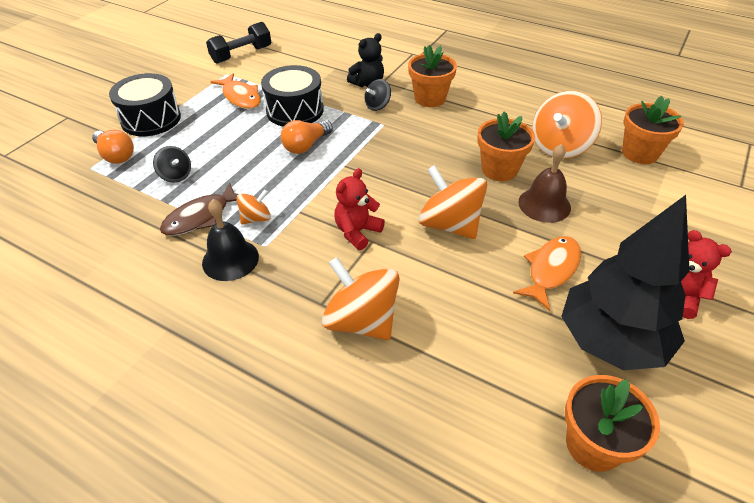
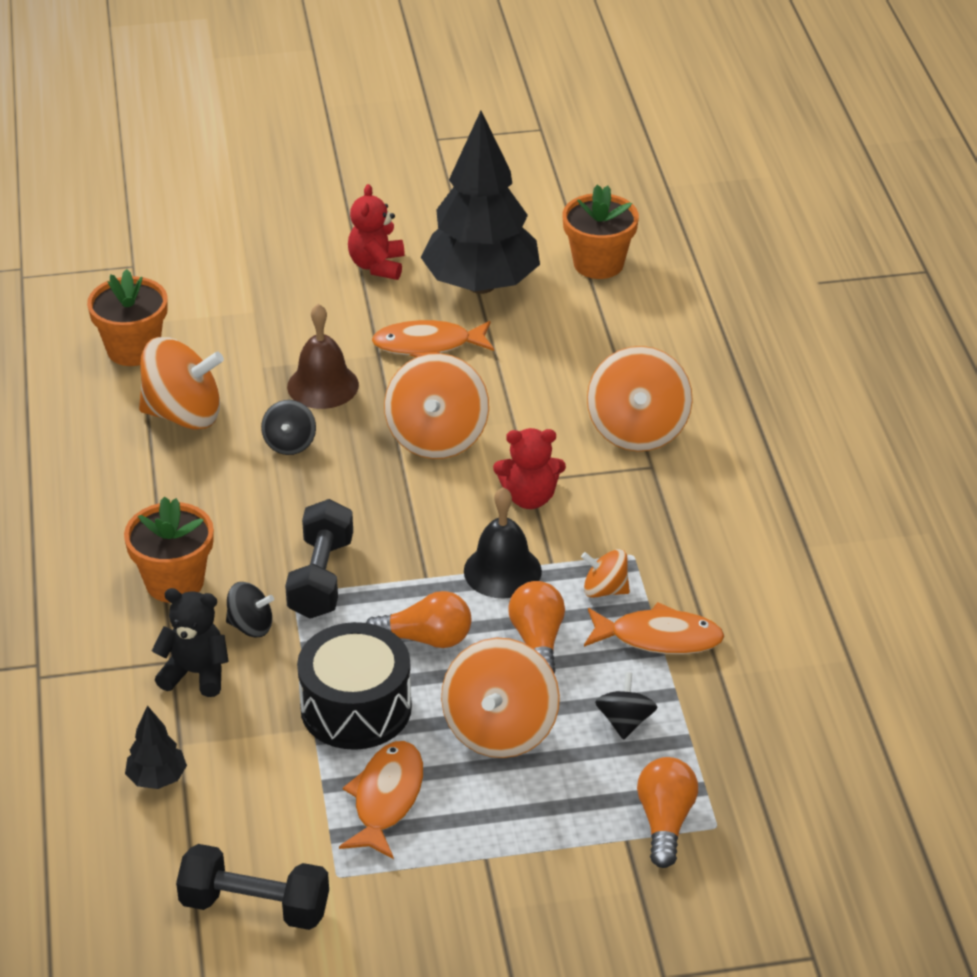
camera: 130 degrees left, 5 degrees down
(151, 119) = (553, 860): black drum -> none
(200, 217) = (659, 638): brown fish -> orange fish
(228, 139) = (500, 729): none -> orange spinning top
(230, 259) = (682, 566): black bell -> black bell (502, 571)
(257, 176) = (537, 641): none -> orange light bulb
(326, 58) = (157, 778): none -> black tree
(384, 135) = (321, 578): none -> black dumbbell
(499, 169) = (289, 443): orange flower pot -> black spinning top

